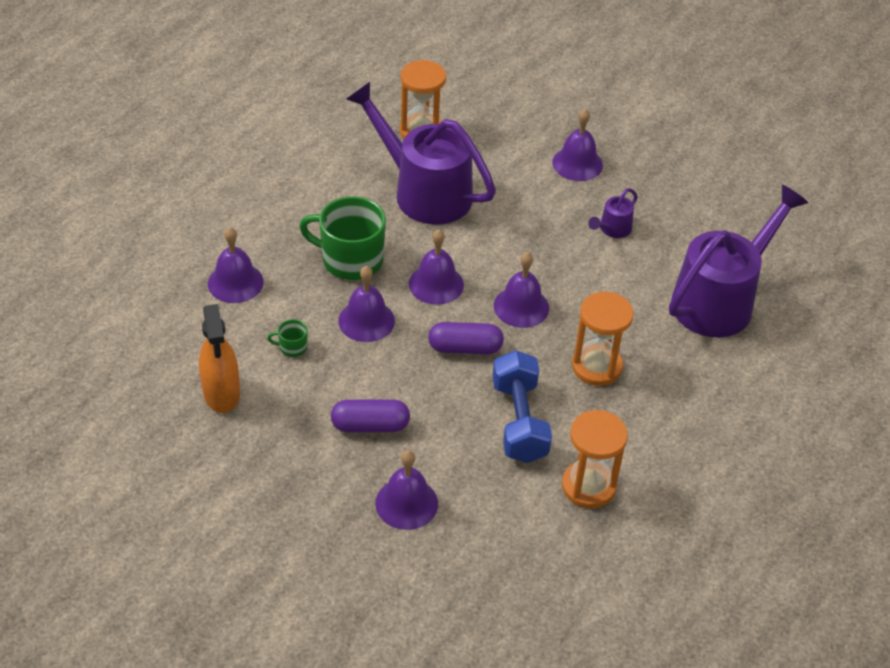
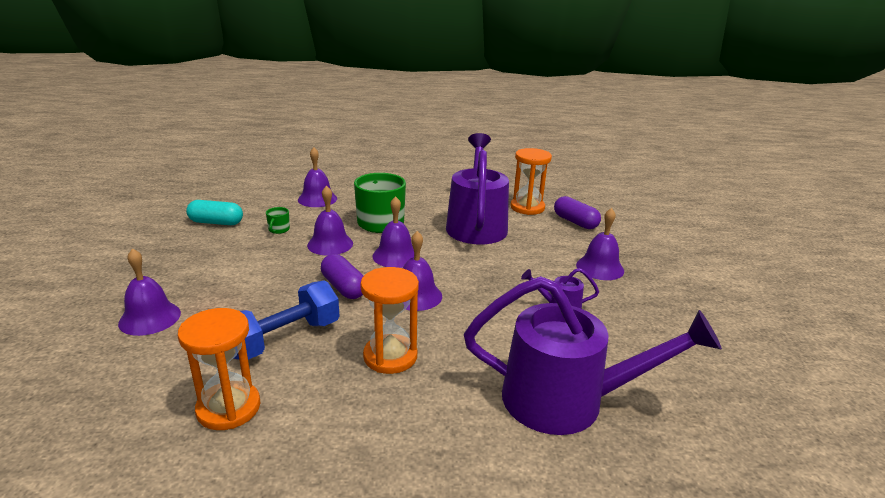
camera: 55 degrees right, 20 degrees down
(221, 393) = (216, 222): orange spray bottle -> turquoise capsule
(292, 347) = (278, 230): green mug -> green mug turned 135 degrees counterclockwise
(370, 425) = (226, 277): purple capsule -> purple capsule (575, 222)

